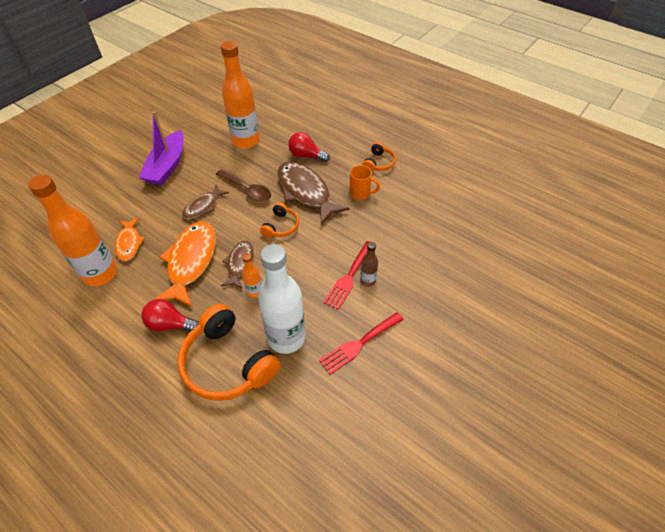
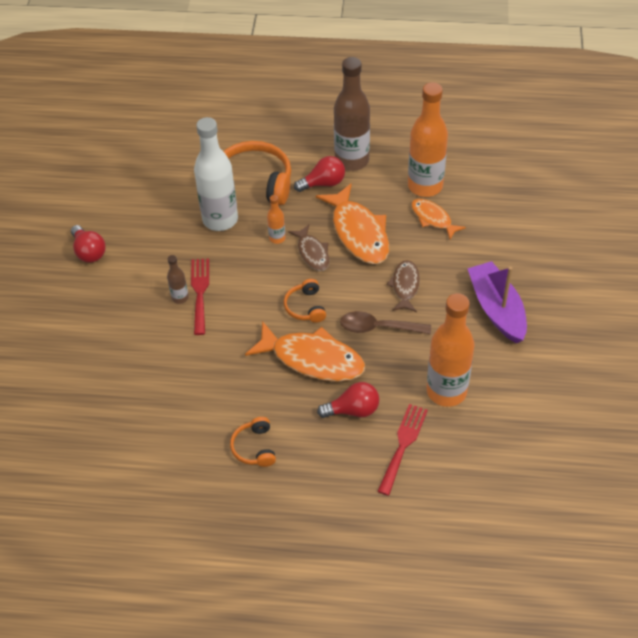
camera: 150 degrees right, 0 degrees up
(123, 335) = (351, 160): none -> brown bottle
(306, 192) = (312, 359): brown fish -> orange fish
(359, 344) = (156, 244): red fork -> red fork (403, 445)
(360, 193) = (249, 390): orange mug -> none
(426, 371) = (89, 252): none -> red light bulb

